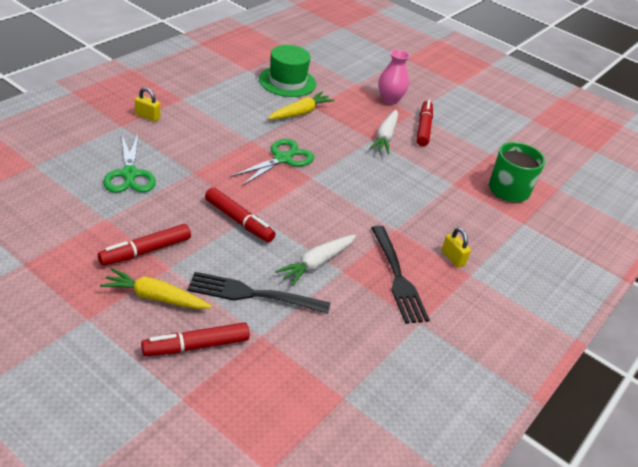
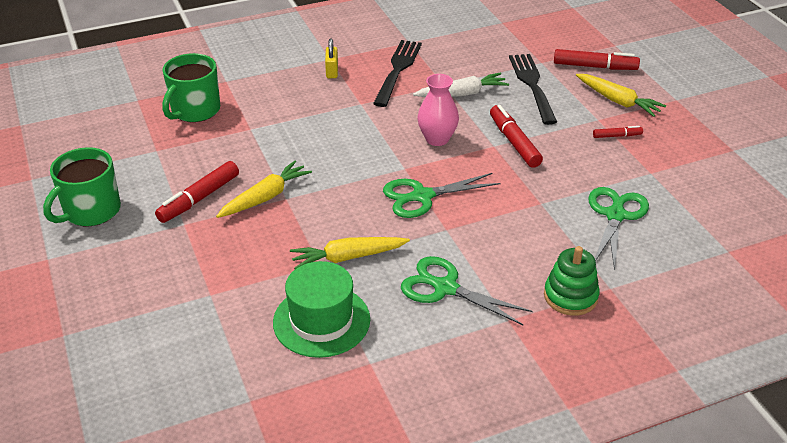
camera: 145 degrees left, 0 degrees up
(146, 251) = (617, 136): red marker -> red marker, size x0.54
(147, 116) = (570, 296): yellow padlock -> green stacking toy
(229, 107) = (445, 288): none -> green scissors
(254, 294) = (532, 86): black fork -> black fork turned 135 degrees counterclockwise
(385, 137) = (265, 197): white carrot -> yellow carrot
(389, 99) = (193, 252): pink vase -> pink vase (437, 139)
(473, 109) = (91, 211): none -> green mug

